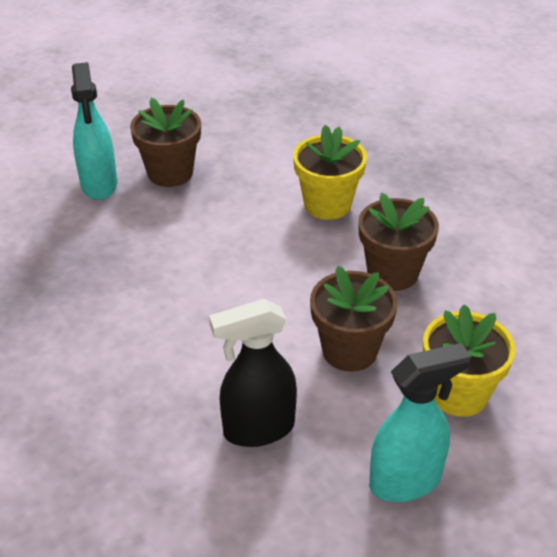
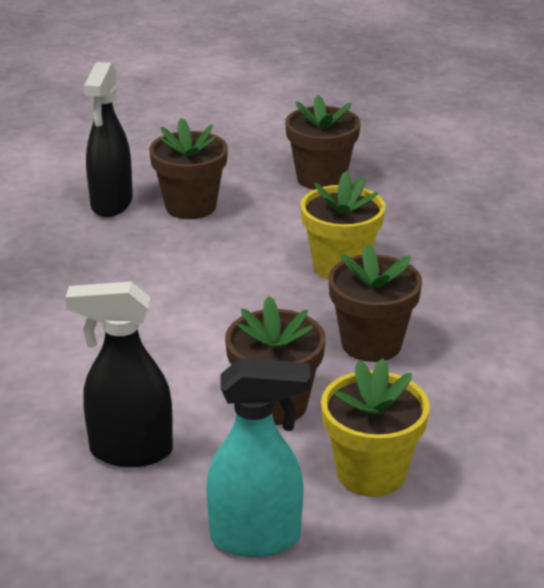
camera: 20 degrees right, 10 degrees down
(99, 185) = (111, 204): turquoise spray bottle -> black spray bottle
(264, 121) = (321, 178): none -> brown flower pot

